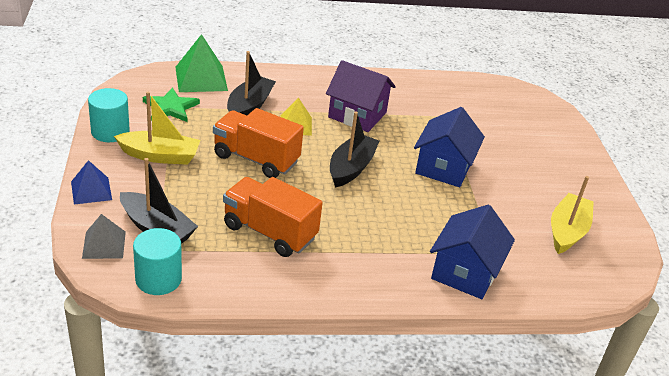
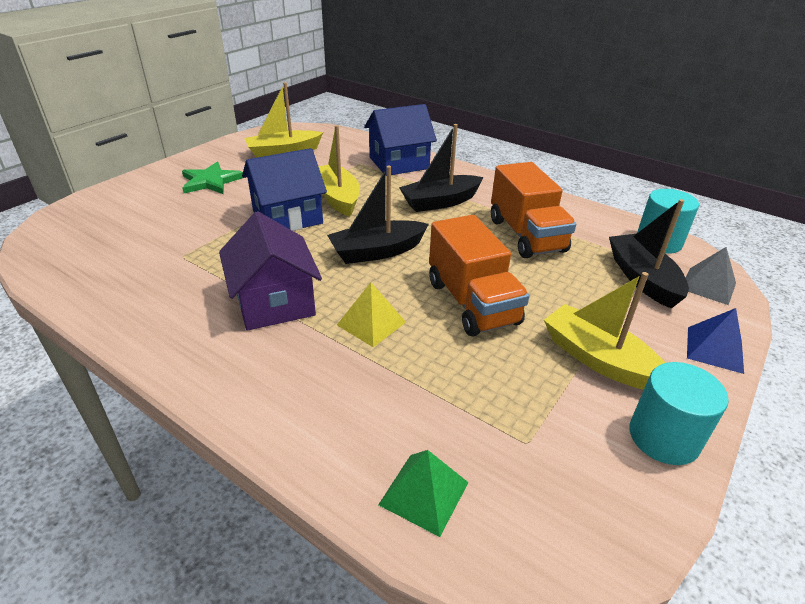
camera: 135 degrees left, 0 degrees up
(170, 107) = (532, 443): green star -> green star (211, 181)
(201, 78) = (424, 493): green pyramid -> green pyramid, size x0.63
(249, 106) = (400, 383): black boat -> black boat (440, 202)
(443, 201) = (337, 198): none -> yellow boat

